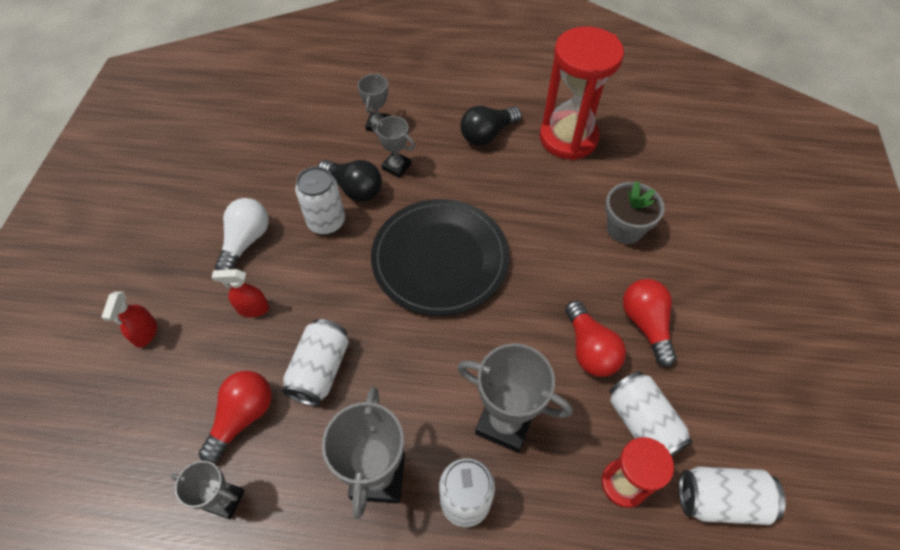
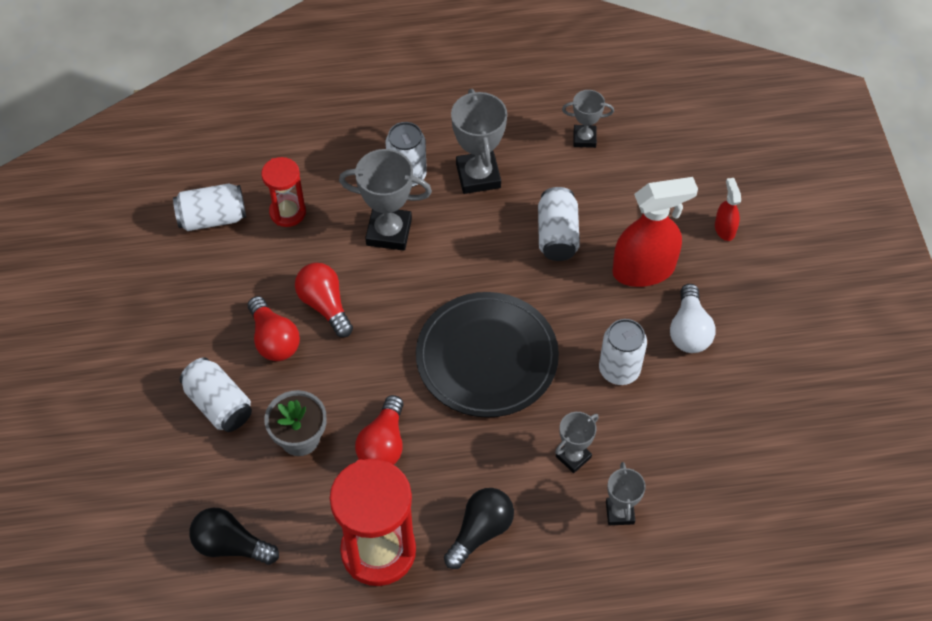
camera: 165 degrees right, 0 degrees up
(243, 417) = (602, 189): red light bulb -> red light bulb (383, 444)
(252, 308) = (644, 270): red spray bottle -> red spray bottle, size x2.06
(354, 189) = (608, 416): black light bulb -> black light bulb (230, 545)
(396, 166) = (573, 457): grey trophy -> grey trophy turned 60 degrees counterclockwise
(642, 423) = (274, 256): white can -> white can (219, 404)

